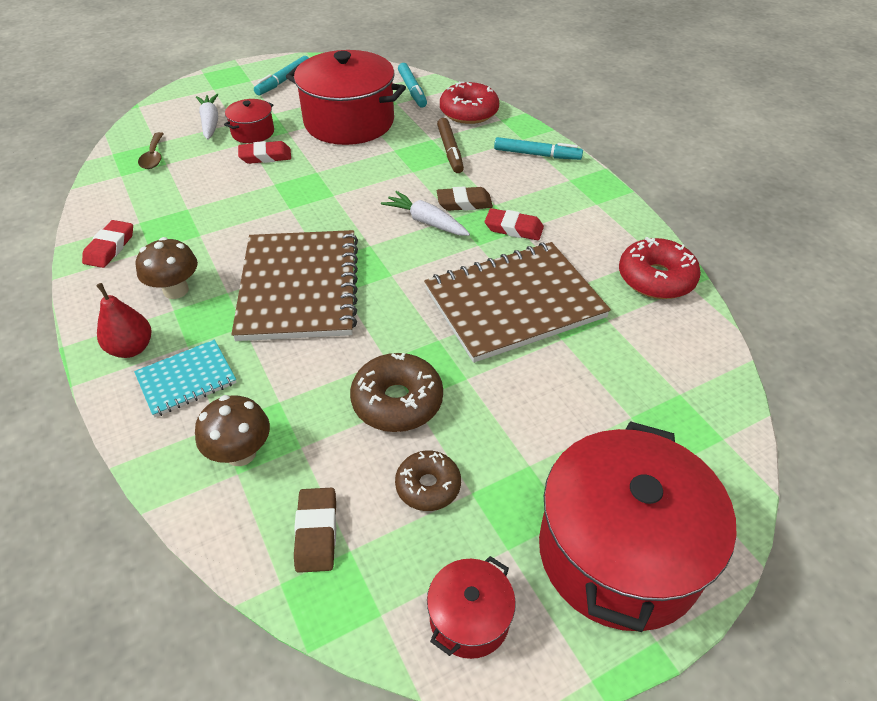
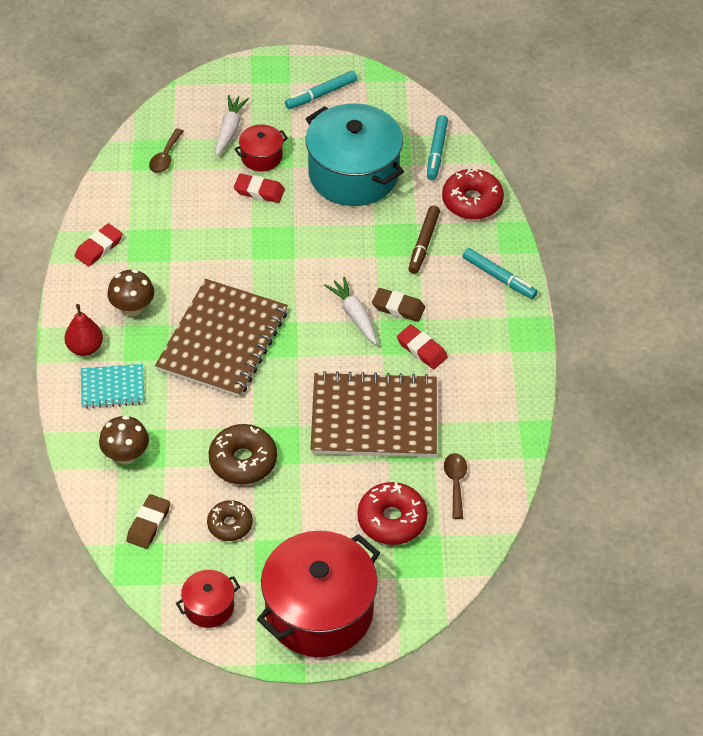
camera: 25 degrees right, 5 degrees up
(349, 122) = (353, 174): red pot -> turquoise pot
(648, 333) = (455, 483): none -> brown spoon
(656, 278) = (501, 441): red donut -> red donut (392, 520)

